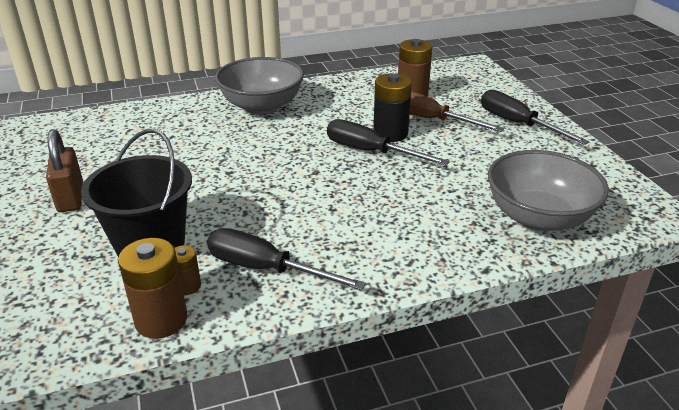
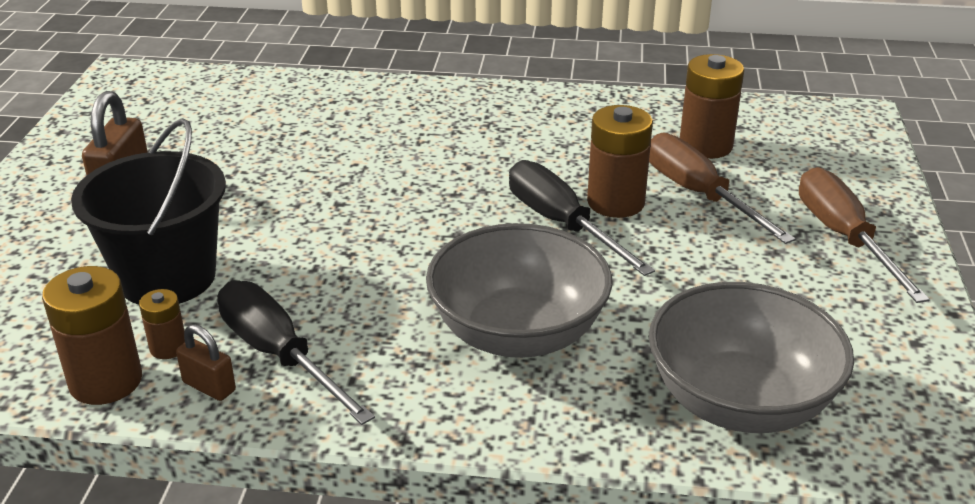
camera: 25 degrees right, 0 degrees up
(236, 301) = (209, 386): none -> brown padlock
(262, 106) = (460, 114): grey bowl -> grey bowl (517, 333)
(390, 133) = (615, 202): black battery -> brown battery
(517, 124) = (843, 237): black screwdriver -> brown screwdriver

